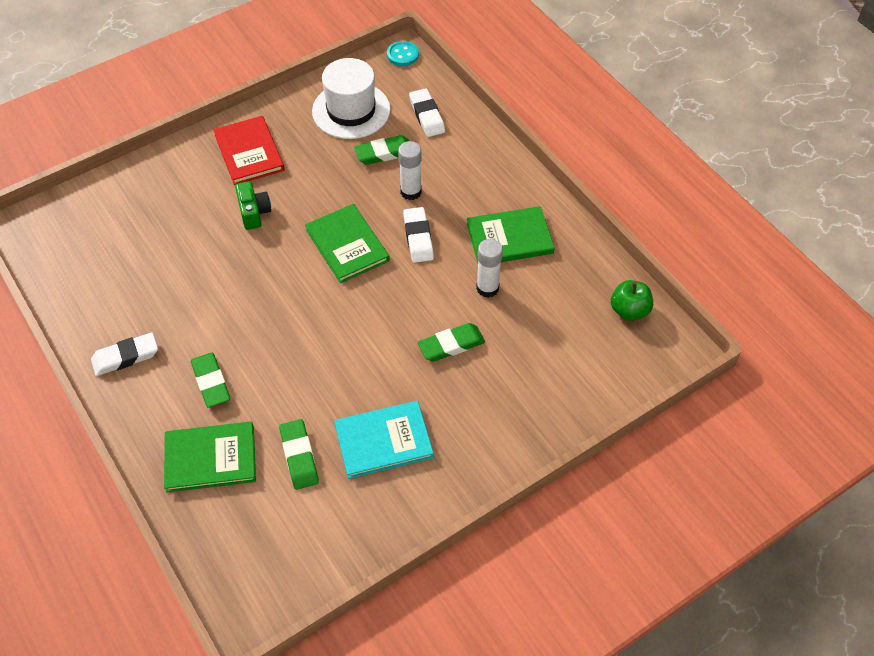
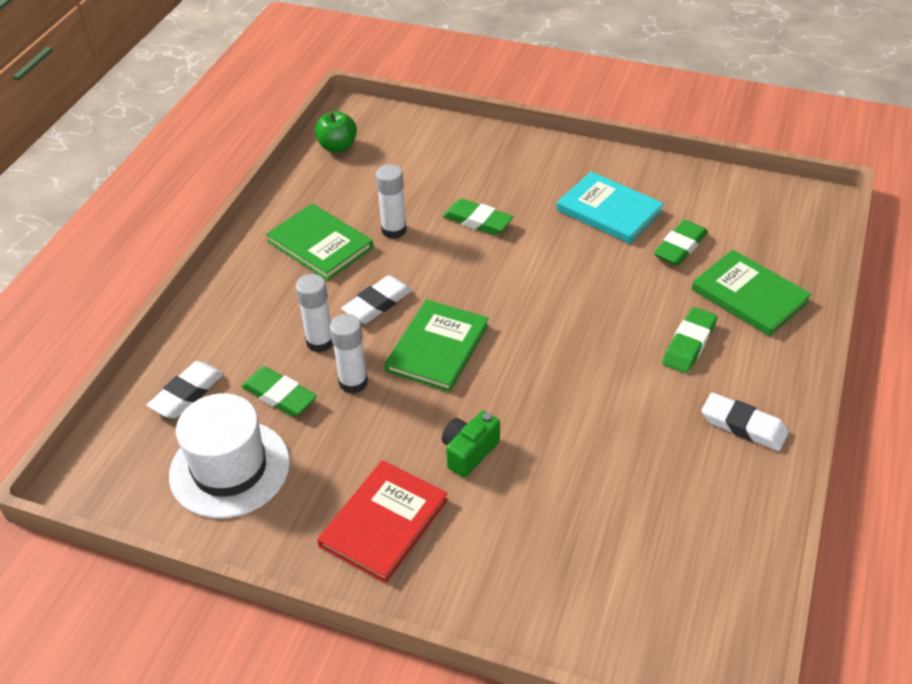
camera: 125 degrees left, 10 degrees down
(360, 190) = (353, 382): none -> white glue stick
(402, 55) = (83, 480): turquoise button -> none

